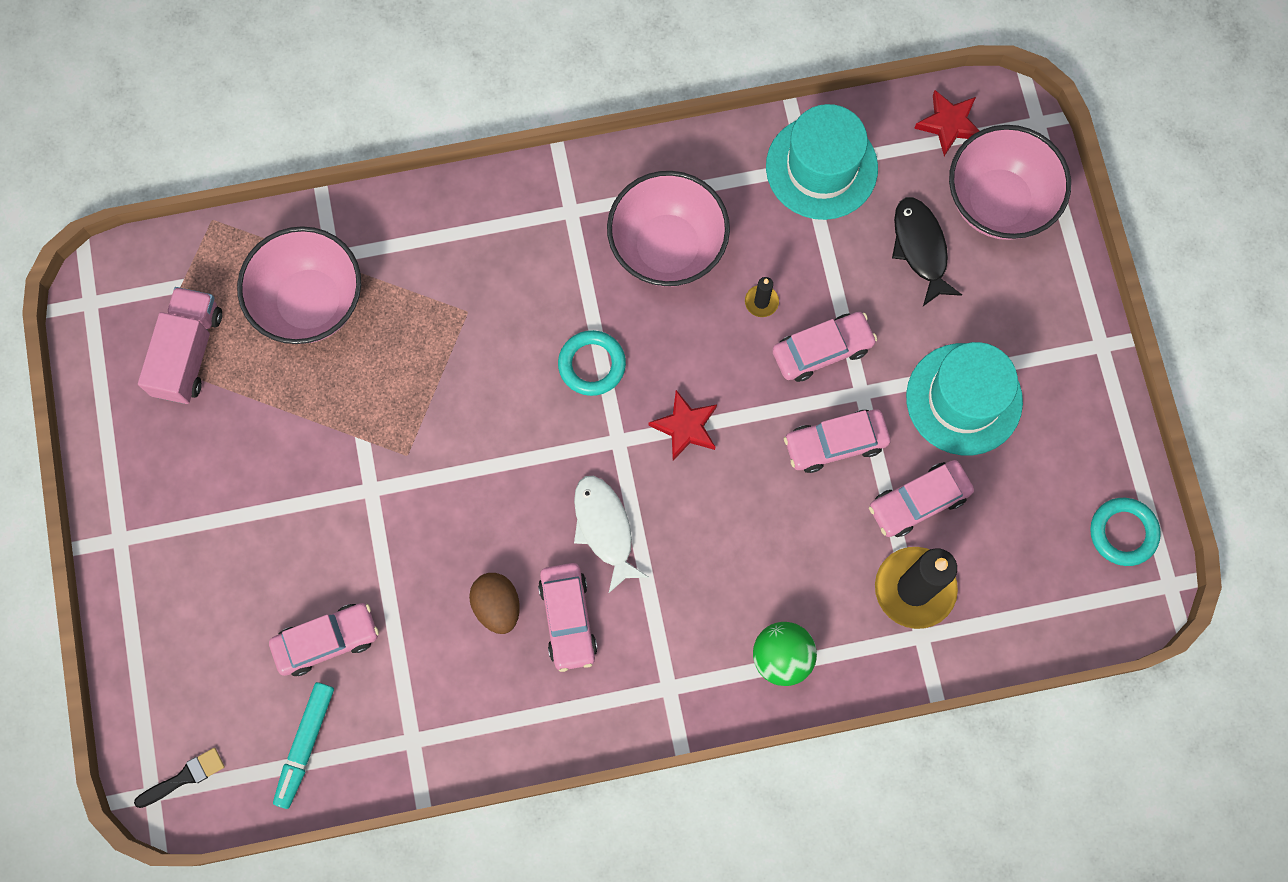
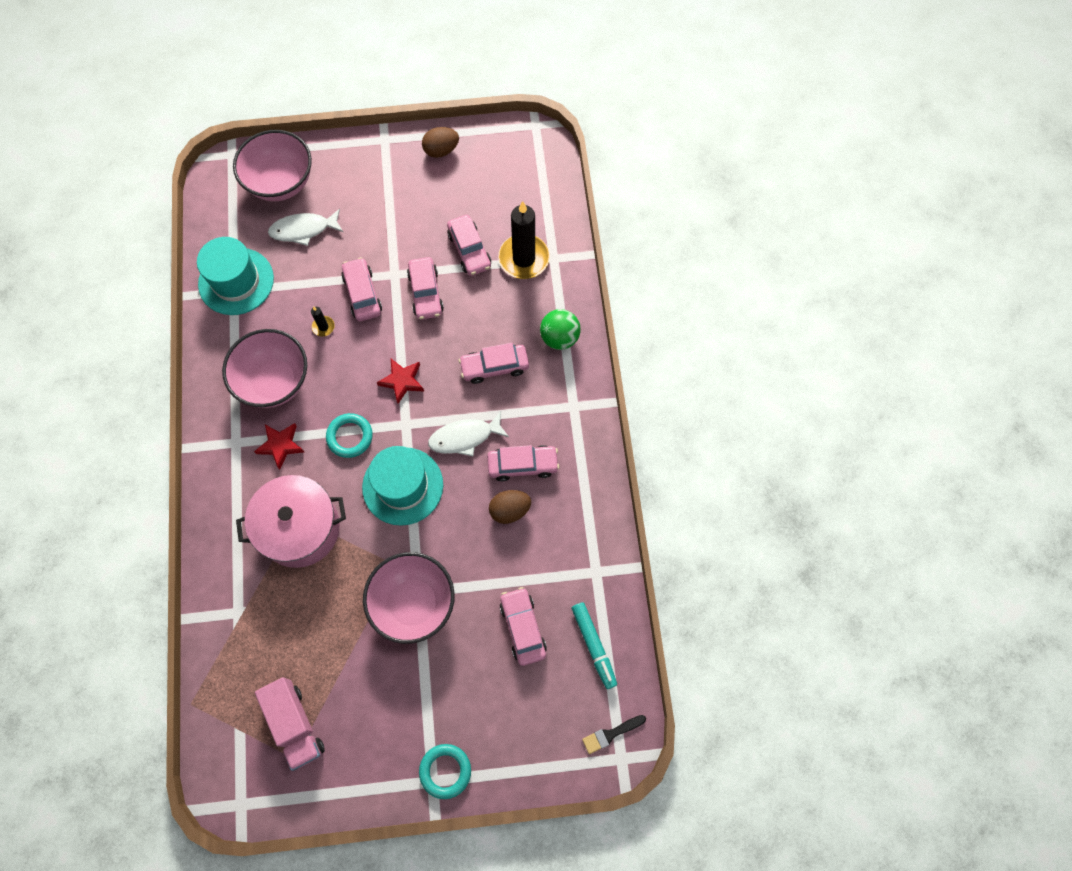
camera: 85 degrees left, 5 degrees down
(184, 777) = (611, 734): black brush -> black brush turned 90 degrees counterclockwise
(188, 353) = (295, 724): pink truck -> pink truck turned 135 degrees counterclockwise
(306, 744) = (593, 645): turquoise marker -> turquoise marker turned 45 degrees clockwise
(310, 303) = (271, 630): pink bowl -> pink bowl (413, 603)
(452, 317) = (300, 528): none -> pink pot
(722, 561) = (494, 366): none -> pink car
(920, 248) = (303, 230): black fish -> white fish
(949, 124) = (221, 204): red star -> red star (280, 445)
(964, 399) = (407, 217): turquoise hat -> turquoise hat (403, 486)
(1095, 436) = (441, 150): none -> brown egg
(1123, 533) = (501, 144): turquoise ring -> turquoise ring (445, 771)

